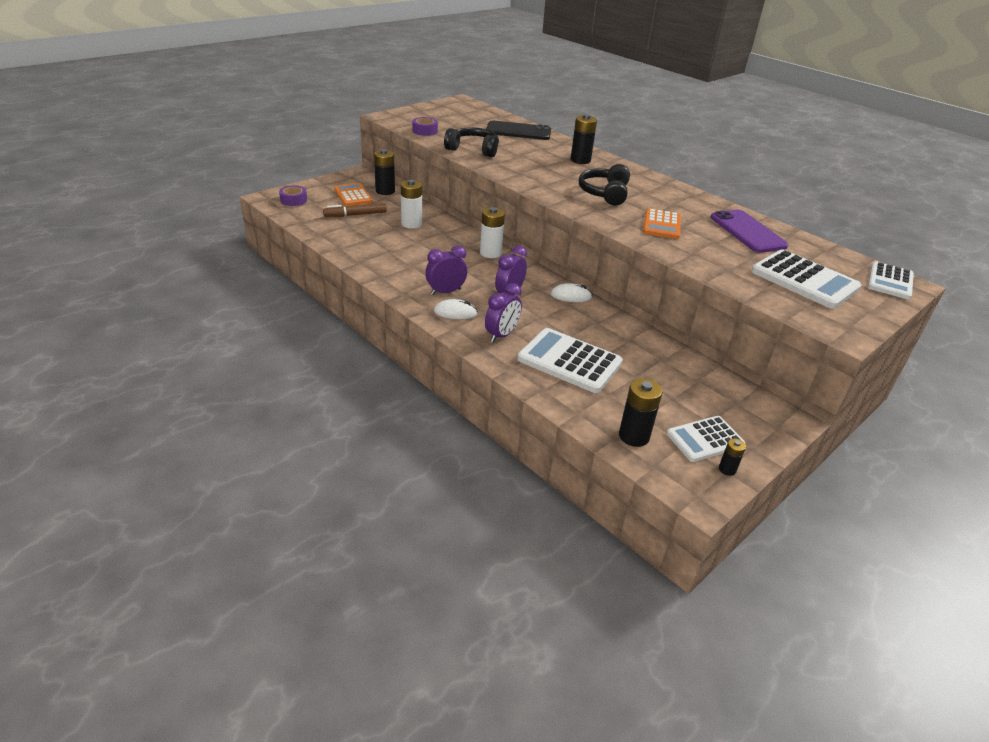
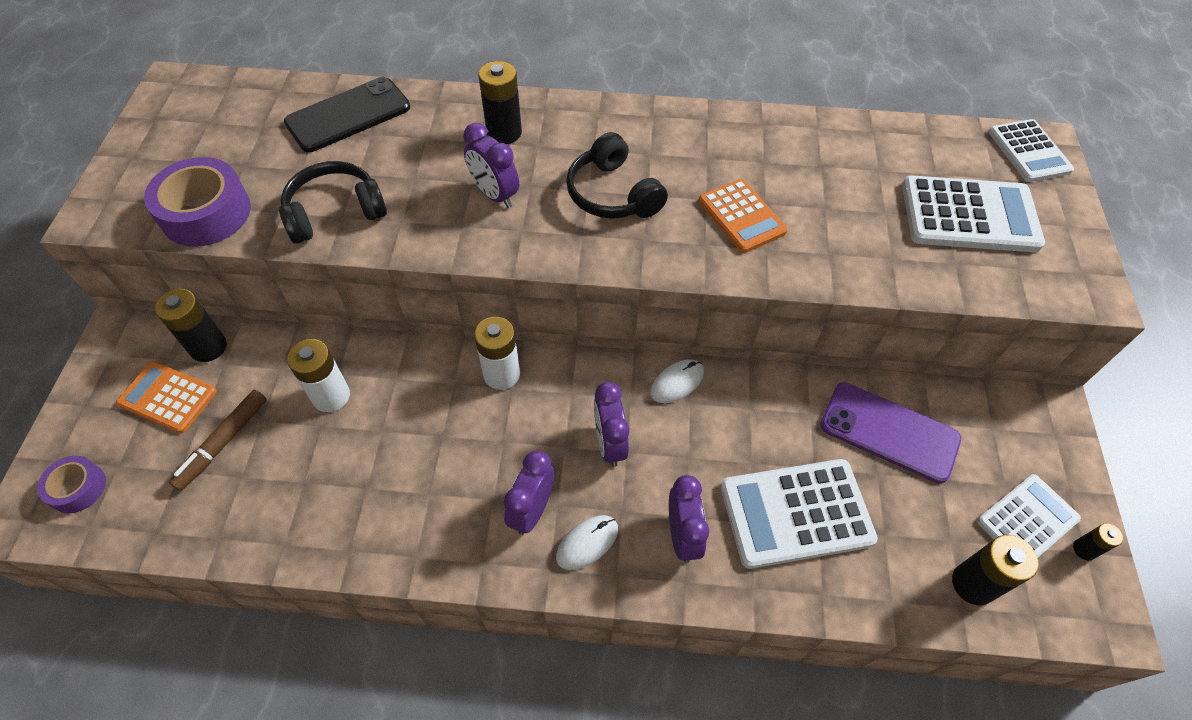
camera: 40 degrees left, 20 degrees up
(425, 131) = (206, 213): purple tape -> purple tape, size x1.75
(548, 172) = (495, 195): none -> purple clock
(705, 439) = (1027, 520): white calculator -> white calculator turned 150 degrees counterclockwise
(747, 232) = (832, 158): purple phone -> purple phone (889, 432)

